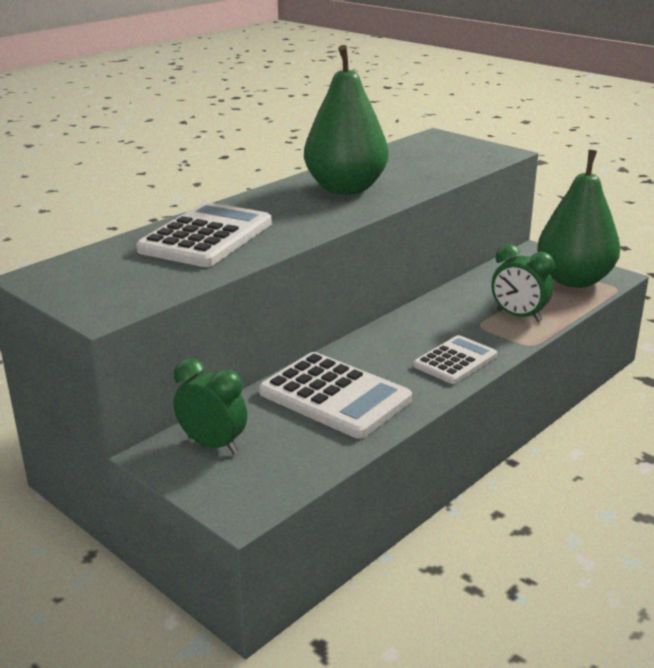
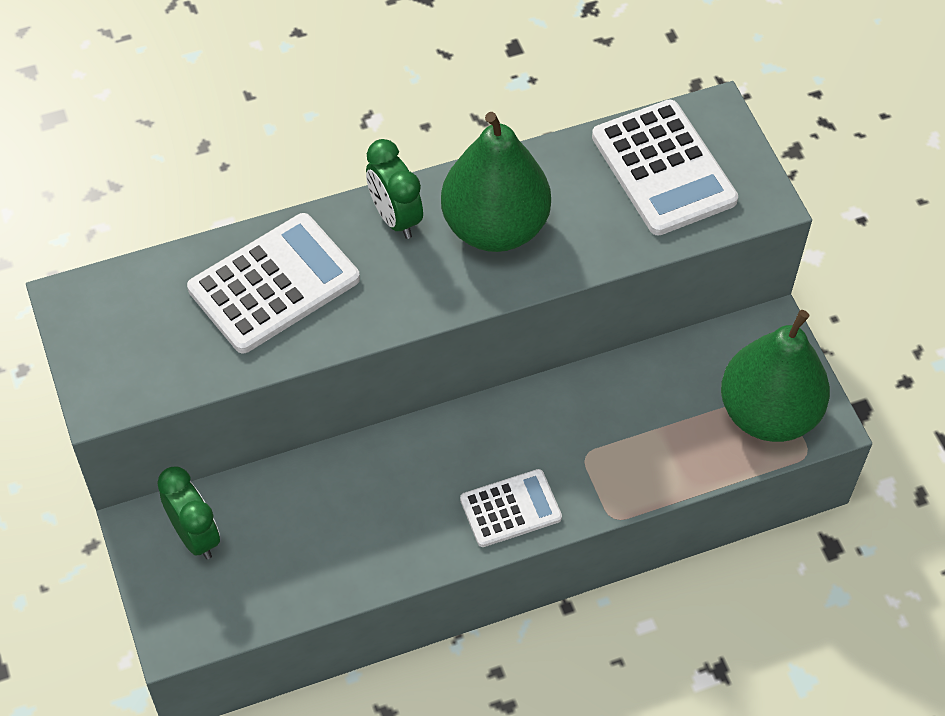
camera: 25 degrees right, 30 degrees up
(334, 396) = (349, 512): white calculator -> white calculator (663, 169)
(518, 316) = (642, 458): green clock -> green clock (395, 218)

